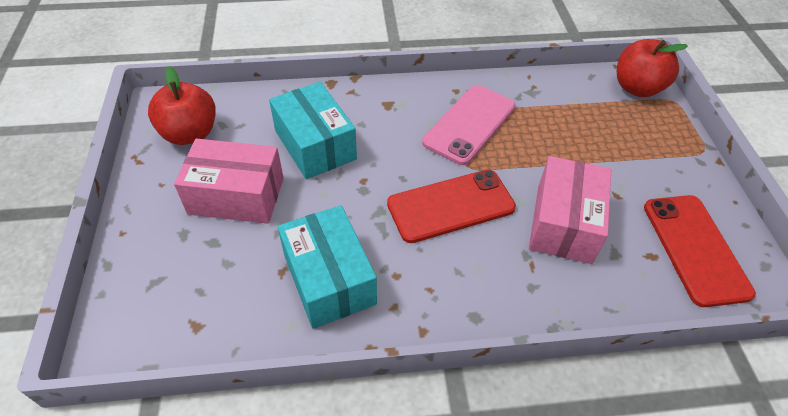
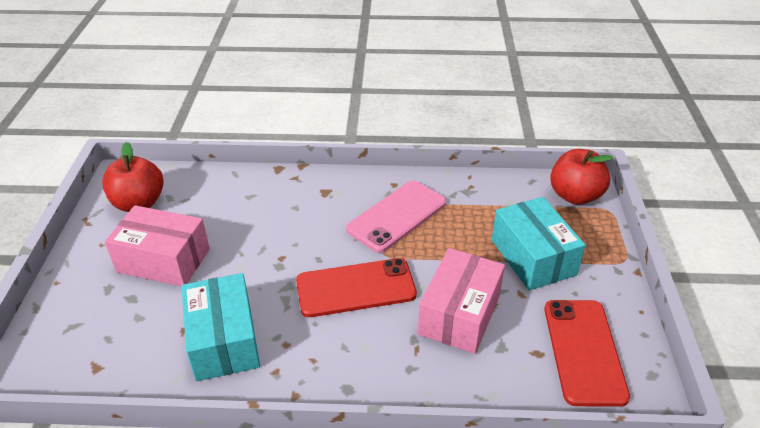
camera: 10 degrees right, 10 degrees down
(315, 145) = (247, 222): turquoise box -> turquoise box (533, 257)

